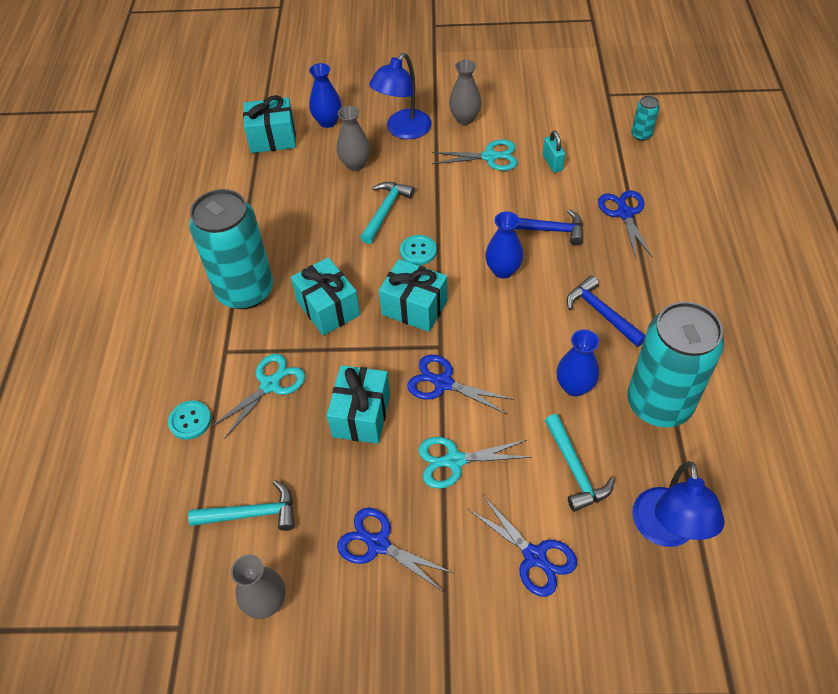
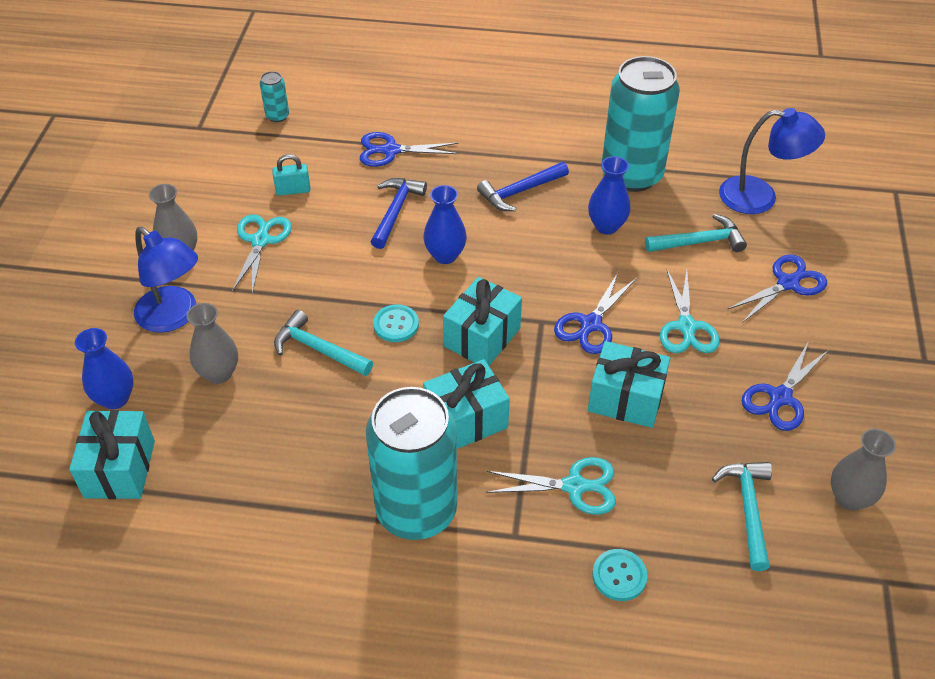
camera: 85 degrees left, 5 degrees down
(270, 385) = (574, 486): turquoise scissors -> turquoise scissors turned 135 degrees clockwise

